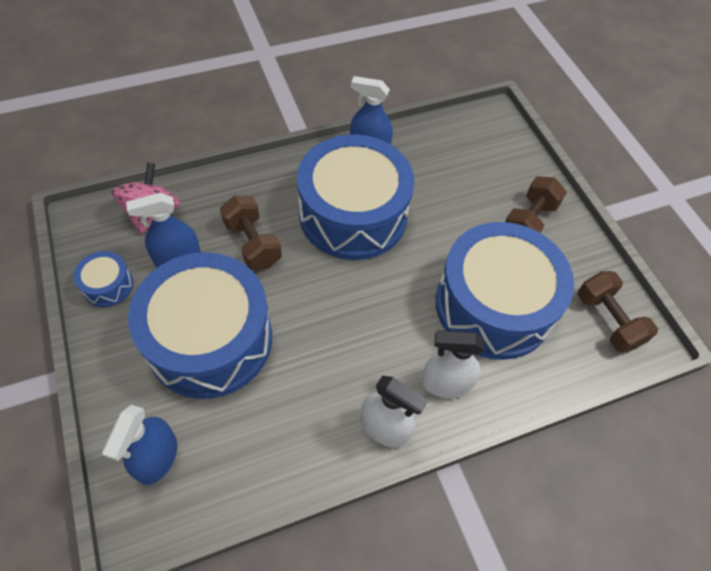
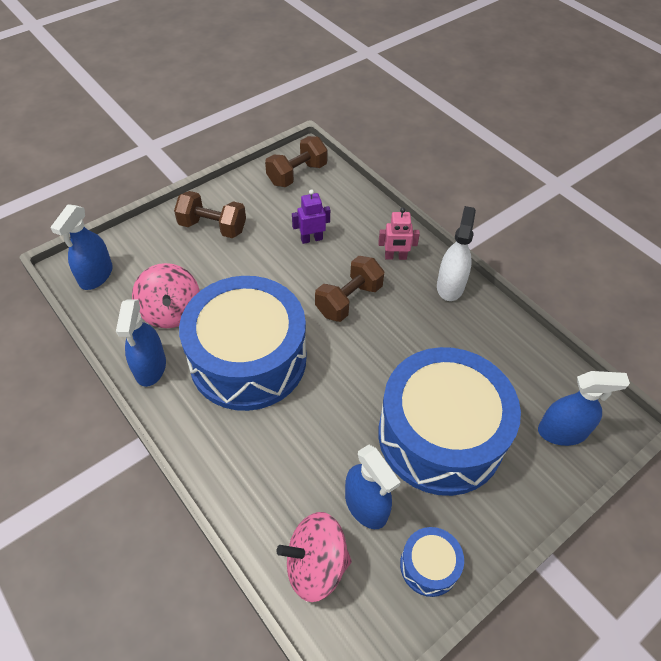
camera: 105 degrees left, 5 degrees down
(252, 243) = (318, 438): brown dumbbell -> brown dumbbell (349, 300)
(425, 171) = (171, 311): none -> pink spinning top
(446, 383) = (395, 257): white spray bottle -> pink robot
(482, 129) = (96, 275): none -> blue spray bottle
(493, 305) = (311, 239): blue drum -> purple robot

